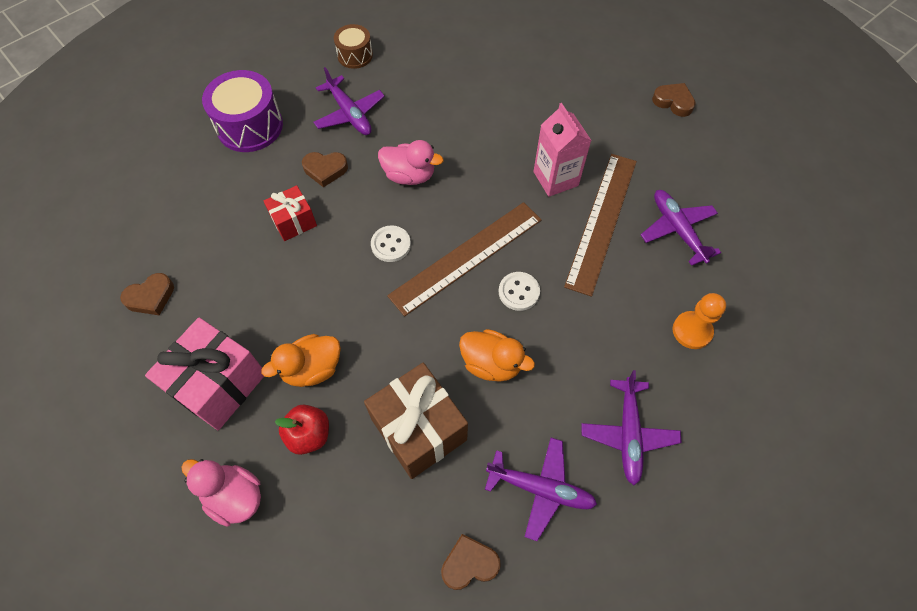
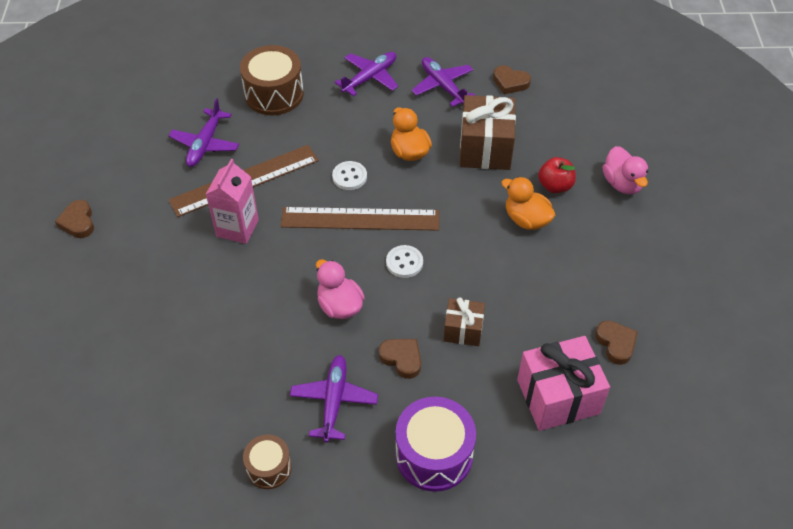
camera: 140 degrees left, 10 degrees down
(151, 297) = (616, 343): brown heart -> brown heart turned 60 degrees clockwise
(219, 384) = (597, 249): pink gift -> pink gift (558, 396)
(294, 222) = (463, 330): red gift -> brown gift
(312, 369) = (526, 219): orange duck -> orange duck turned 150 degrees counterclockwise
(692, 331) = (274, 94): orange pawn -> brown drum

